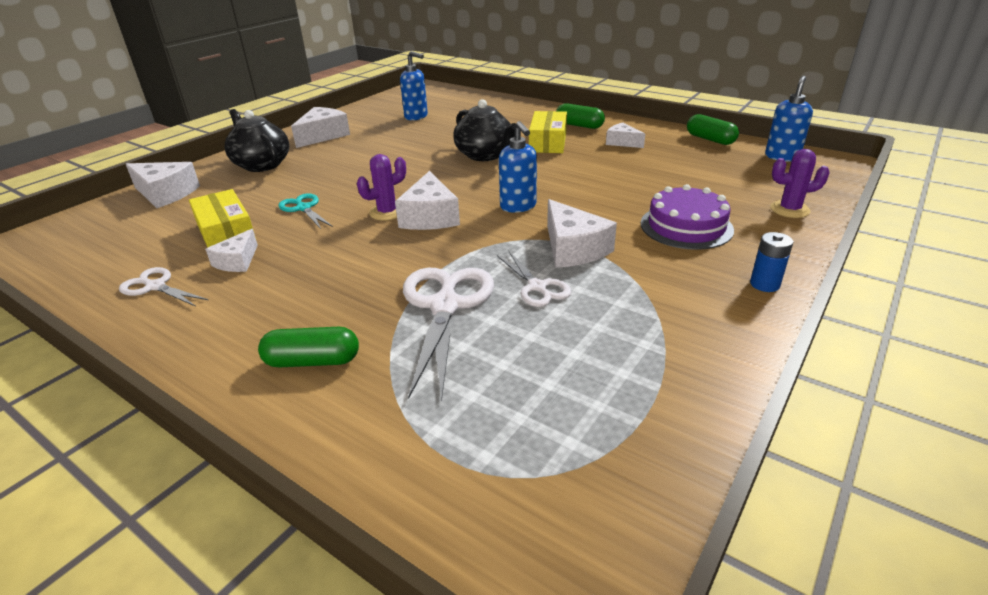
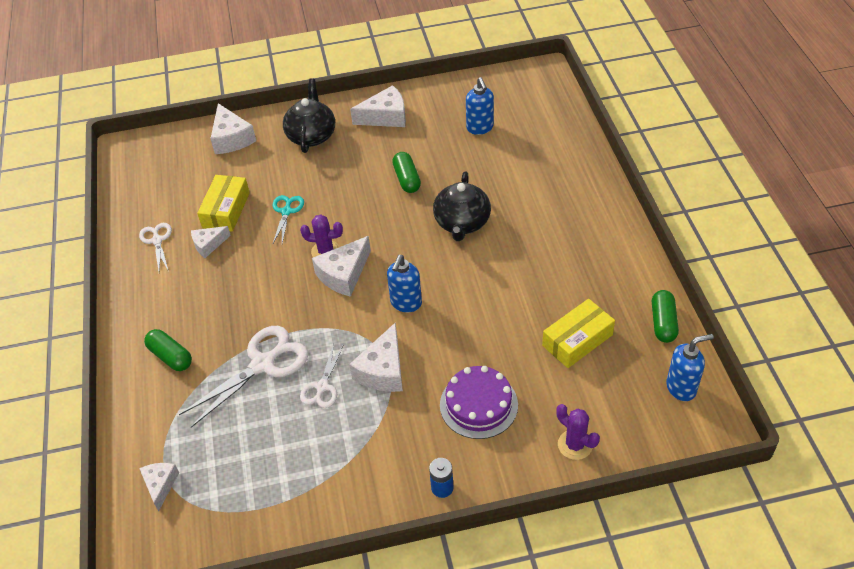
camera: 45 degrees right, 15 degrees up
(548, 142) = (529, 236): yellow box -> yellow box (577, 340)
(579, 125) = (587, 227): green capsule -> green capsule (407, 179)
(622, 142) = (585, 276): white cheese -> white cheese (160, 485)

